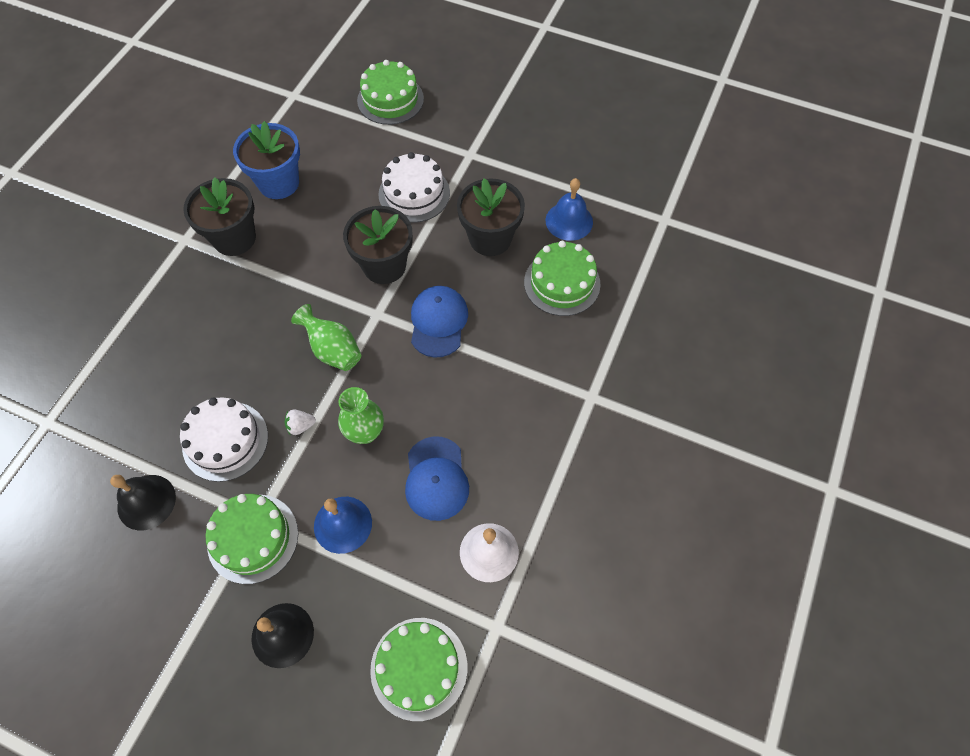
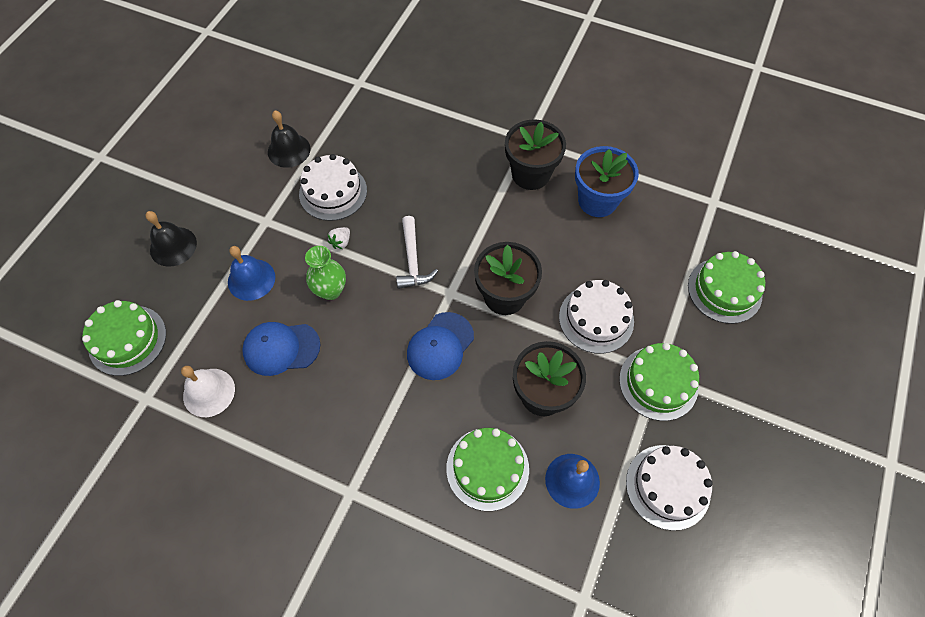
camera: 90 degrees right, 0 degrees up
(253, 538) = (250, 219): green cake -> green cake (658, 383)
(300, 426) = (341, 242): white strawberry -> white strawberry turned 135 degrees counterclockwise
(333, 350) = (413, 260): green vase -> white hammer
(438, 322) = (440, 346): blue cap -> blue cap turned 120 degrees clockwise
(570, 157) = (668, 486): none -> white cake

